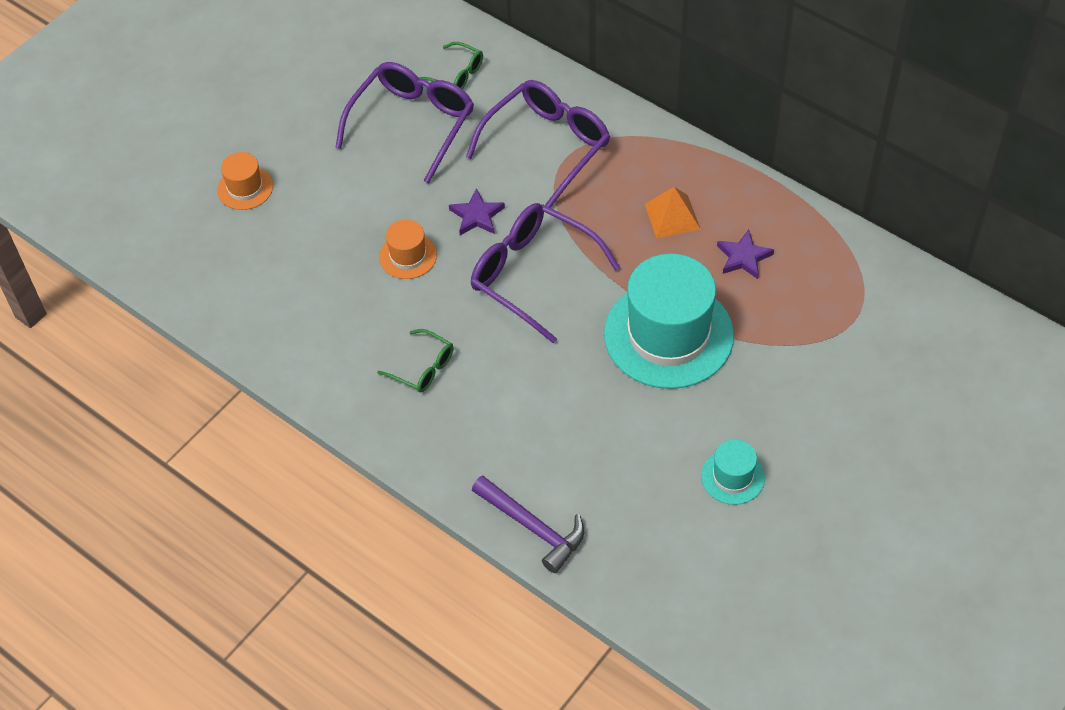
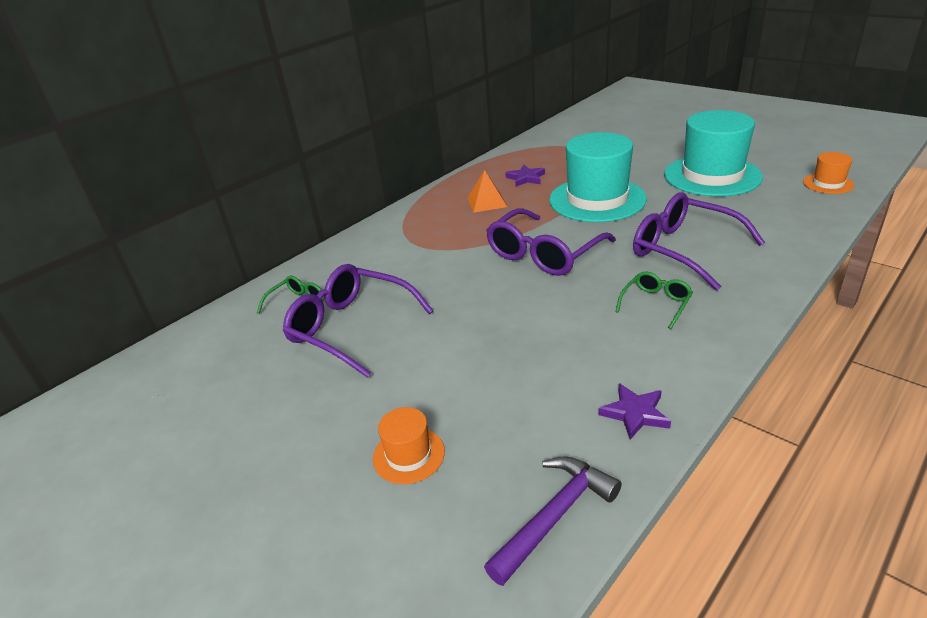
camera: 85 degrees left, 20 degrees down
(408, 256) = (522, 320): orange hat -> orange hat (828, 184)
(477, 216) = (476, 284): purple star -> purple star (635, 413)
(533, 527) = (799, 242): purple hammer -> purple hammer (554, 516)
(547, 146) = (403, 254): purple glasses -> purple glasses (683, 249)
(733, 477) = (712, 176): turquoise hat -> turquoise hat, size x2.16

